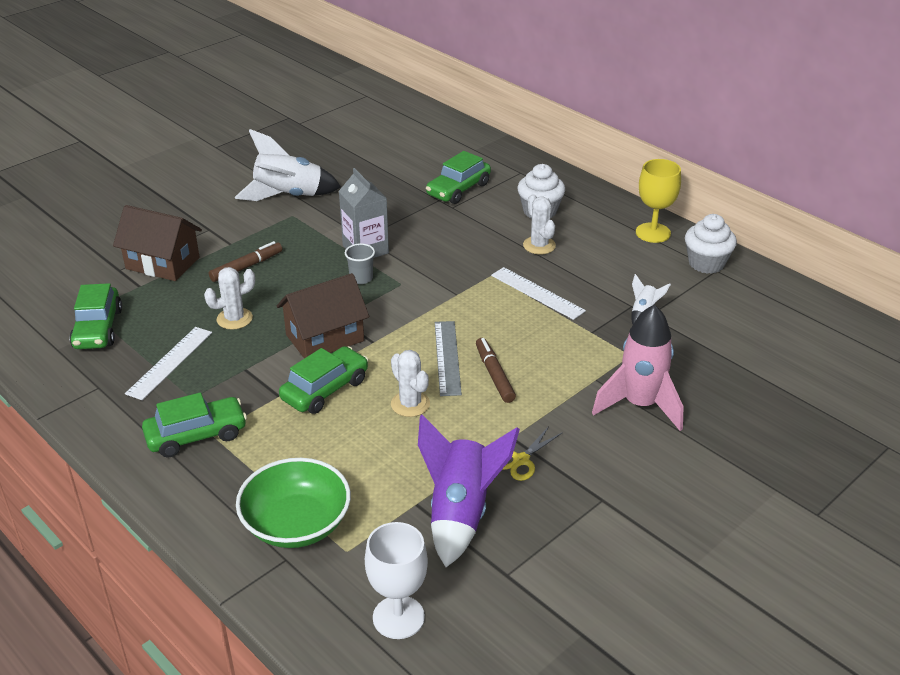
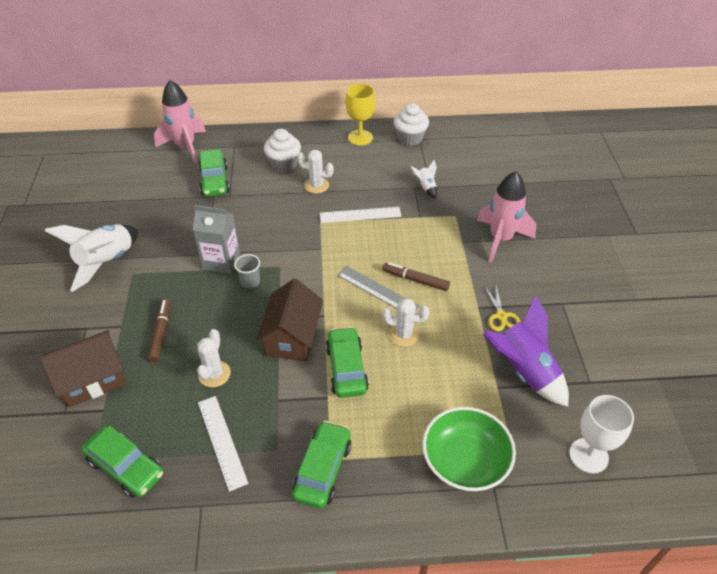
camera: 50 degrees left, 10 degrees up
(479, 149) = (185, 147): none -> pink rocket

